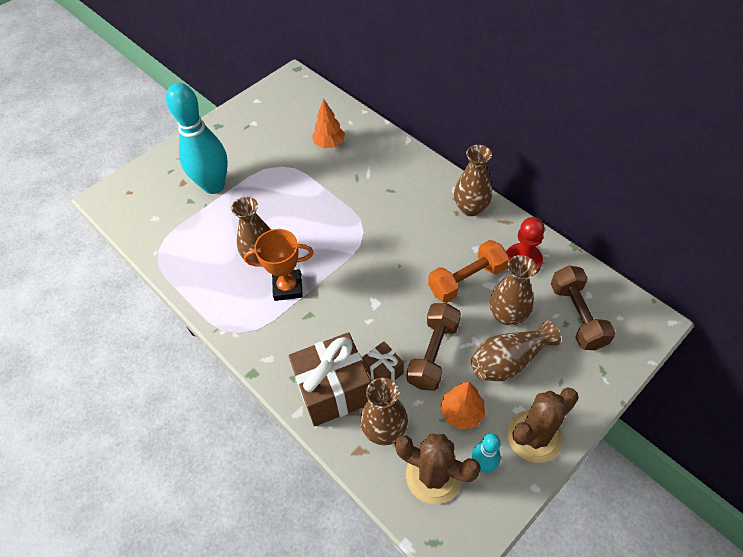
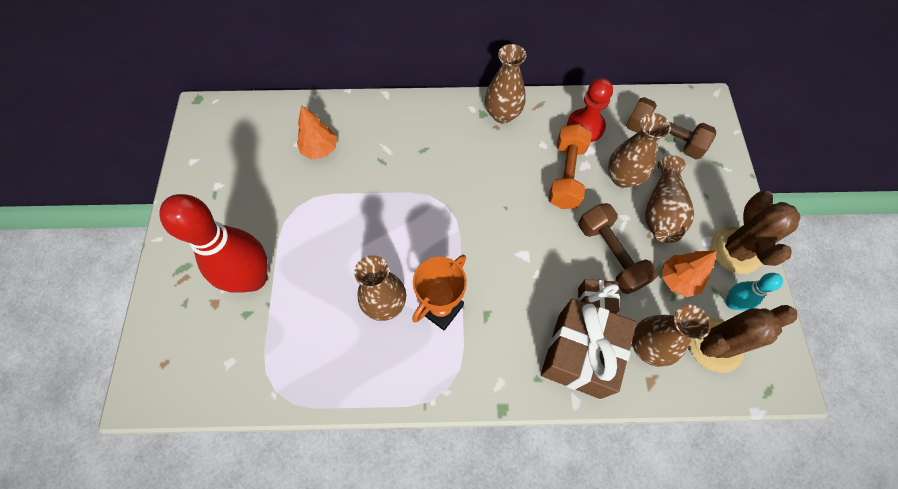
camera: 50 degrees left, 10 degrees up
(214, 185) = (253, 278): turquoise bowling pin -> red bowling pin

